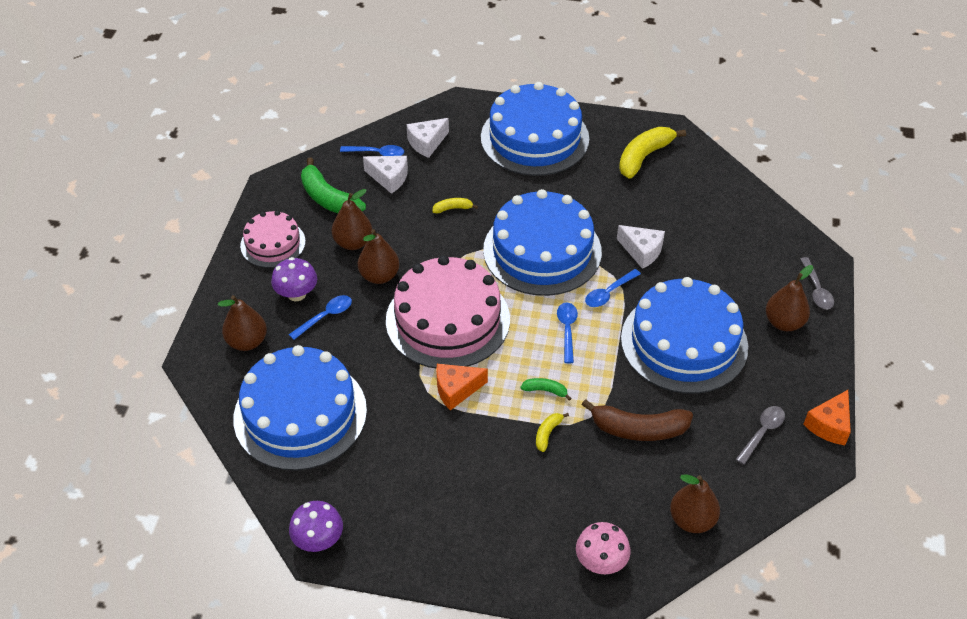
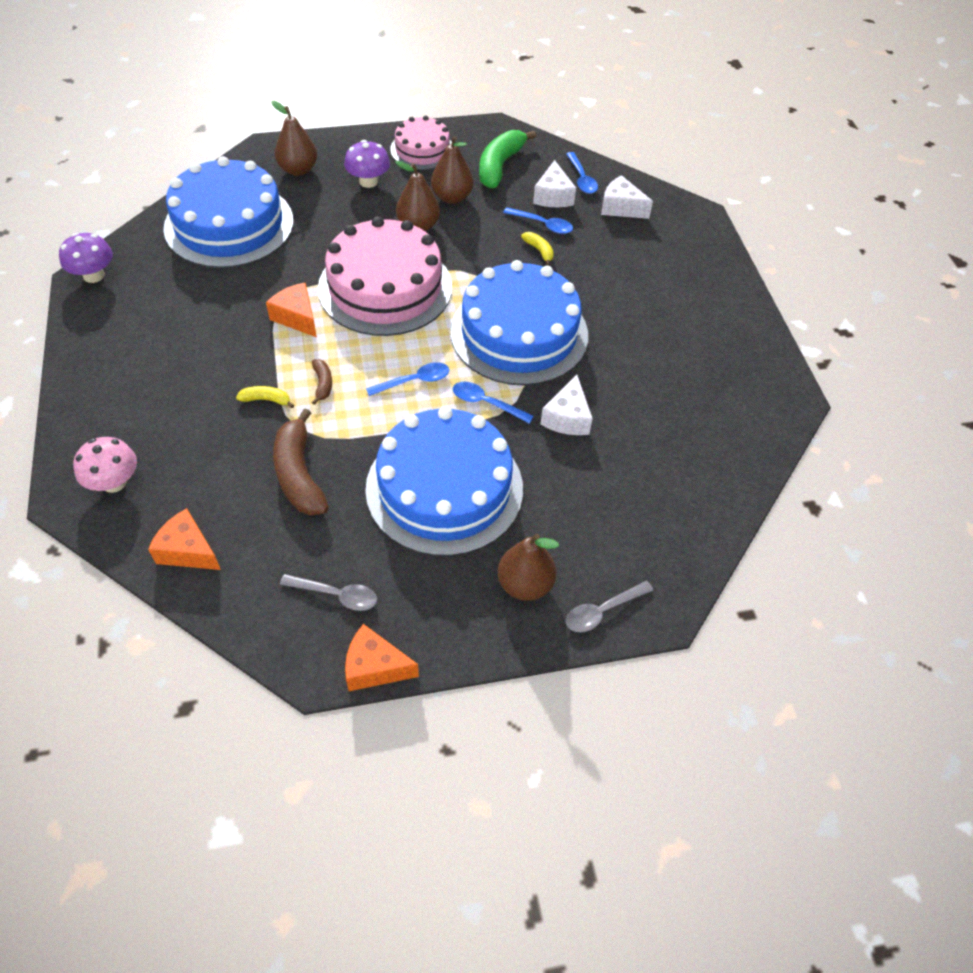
camera: 65 degrees right, 5 degrees up
(325, 317) = (349, 206): blue spoon -> blue spoon (542, 224)
(534, 138) = (688, 284): blue cake -> none
(545, 390) = (322, 384): green banana -> brown banana
(644, 157) = (725, 385): yellow banana -> none
(692, 520) = (188, 551): brown pear -> orange cheese

